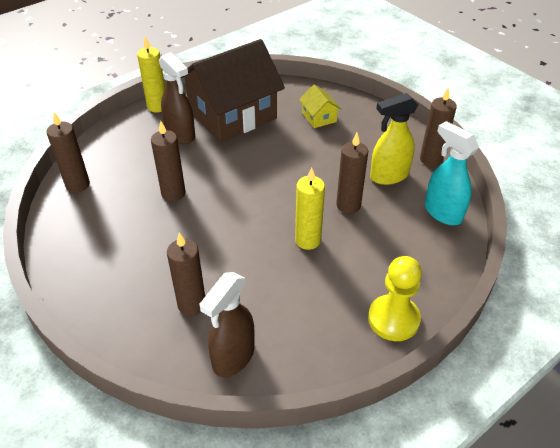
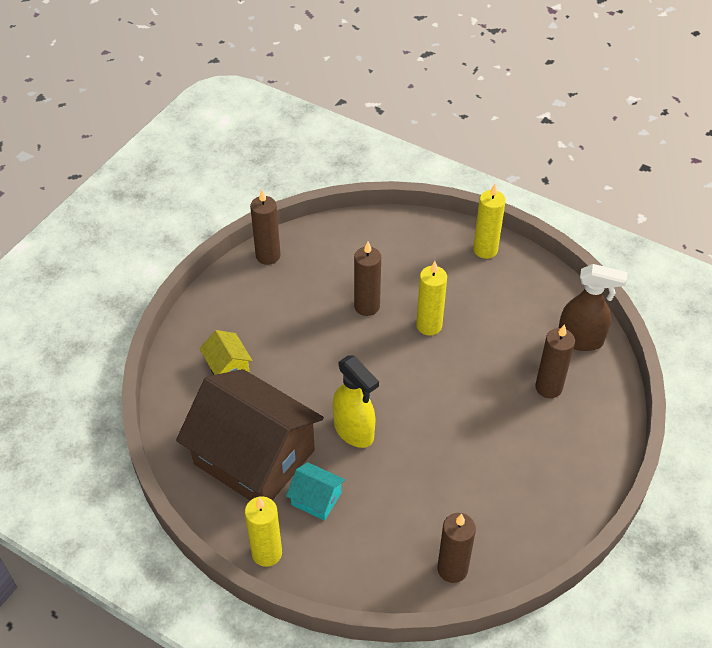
camera: 110 degrees left, 5 degrees up
(173, 193) = (420, 462): brown candle -> none
(180, 135) = (316, 499): brown spray bottle -> turquoise house
(319, 117) = (227, 366): yellow house -> yellow house turned 75 degrees counterclockwise
(388, 176) = (308, 284): yellow spray bottle -> yellow spray bottle (354, 431)
(393, 319) = (485, 250): yellow pawn -> yellow candle
(442, 212) = (344, 237): turquoise spray bottle -> none

